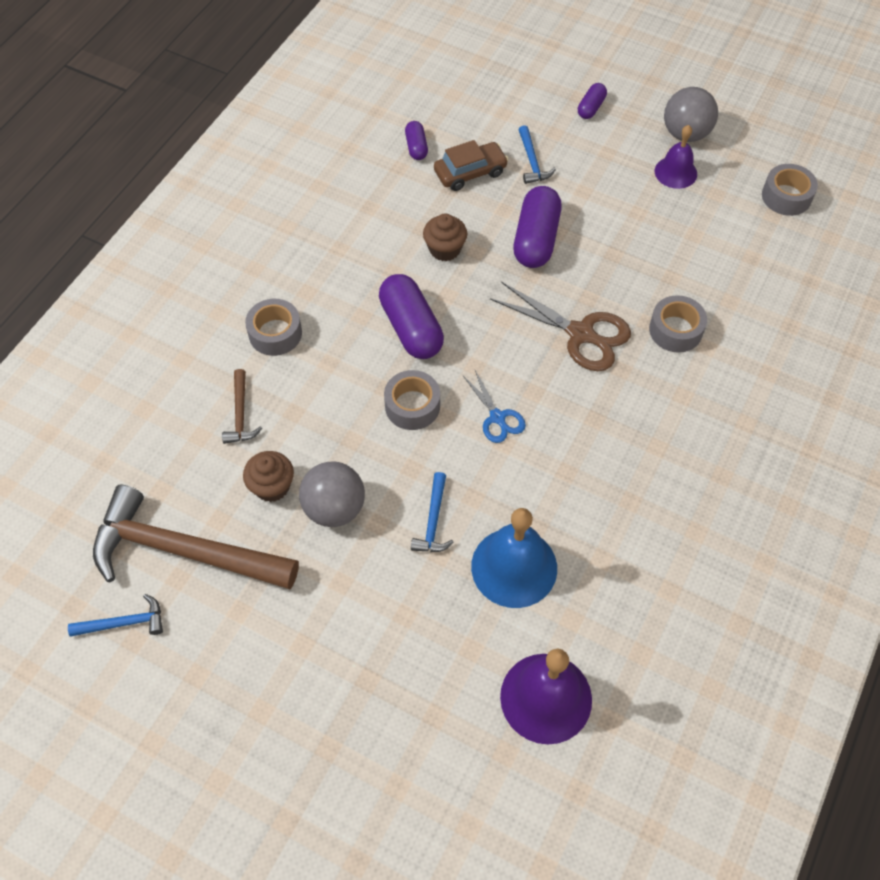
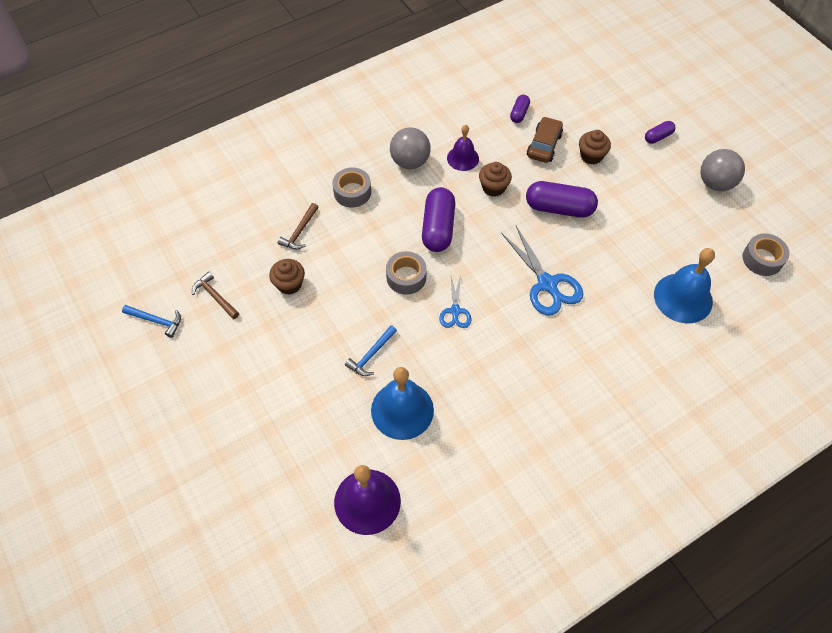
camera: 30 degrees right, 0 degrees up
(183, 550) = (215, 296): brown hammer -> brown hammer, size x0.43
(334, 508) = (317, 316): grey ball -> grey ball (410, 162)
(470, 172) = (544, 145): brown car -> brown car turned 75 degrees counterclockwise
(532, 162) = (591, 156): blue hammer -> brown cupcake
(536, 239) = (559, 208): purple capsule -> purple capsule turned 60 degrees clockwise
(581, 334) = (547, 284): brown scissors -> blue scissors
(675, 172) = (690, 206): purple bell -> purple bell (463, 158)
(675, 330) = (615, 312): grey tape -> none
(734, 278) = (683, 298): none -> blue bell

